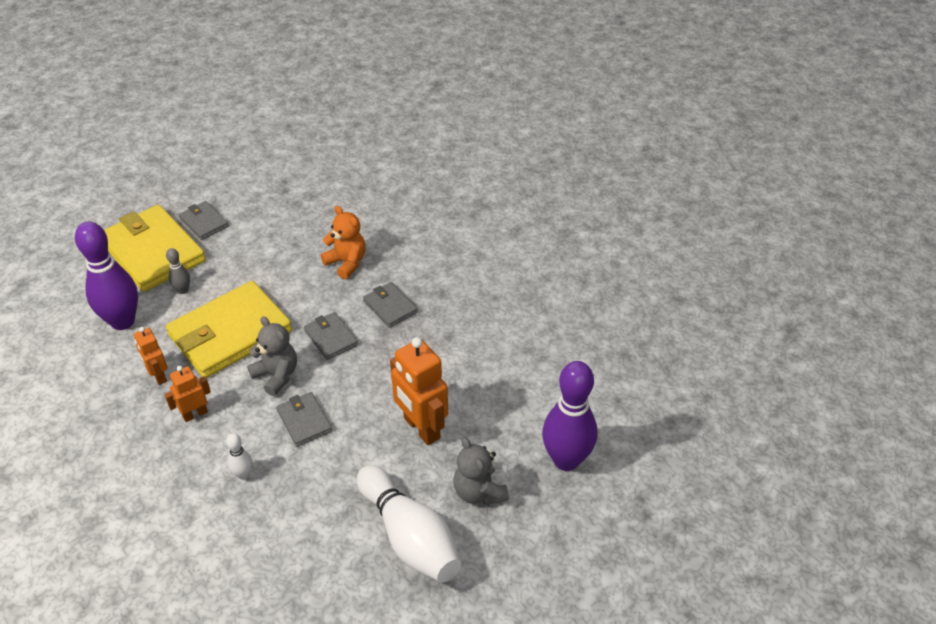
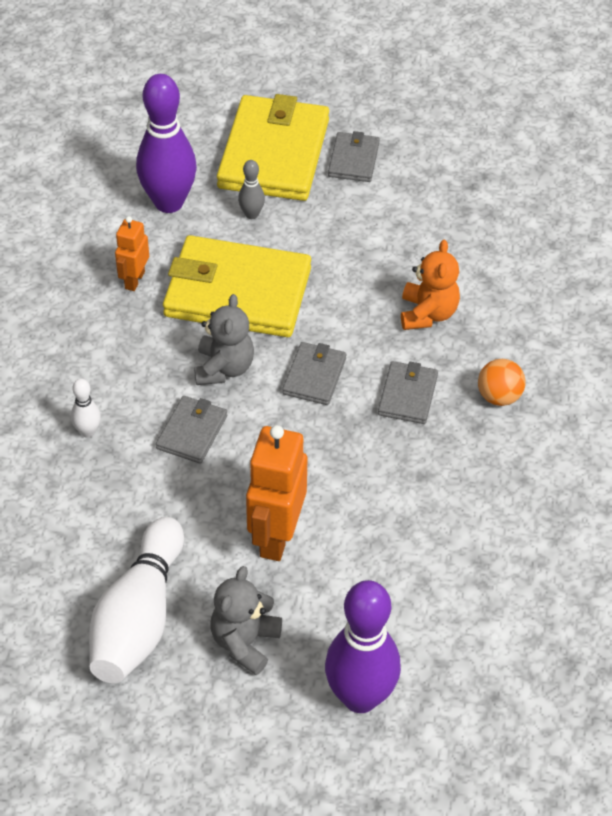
camera: 50 degrees right, 5 degrees up
(195, 414) = (119, 342): orange robot -> none
(433, 271) = (499, 396): none -> orange ball

